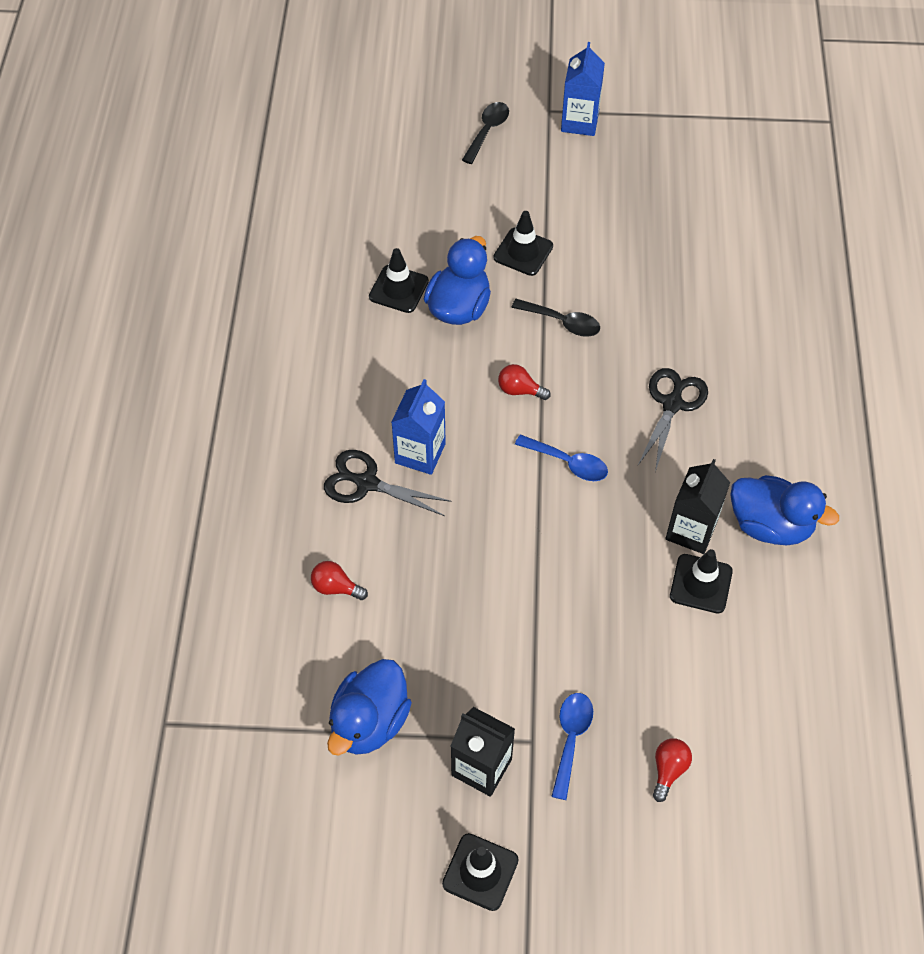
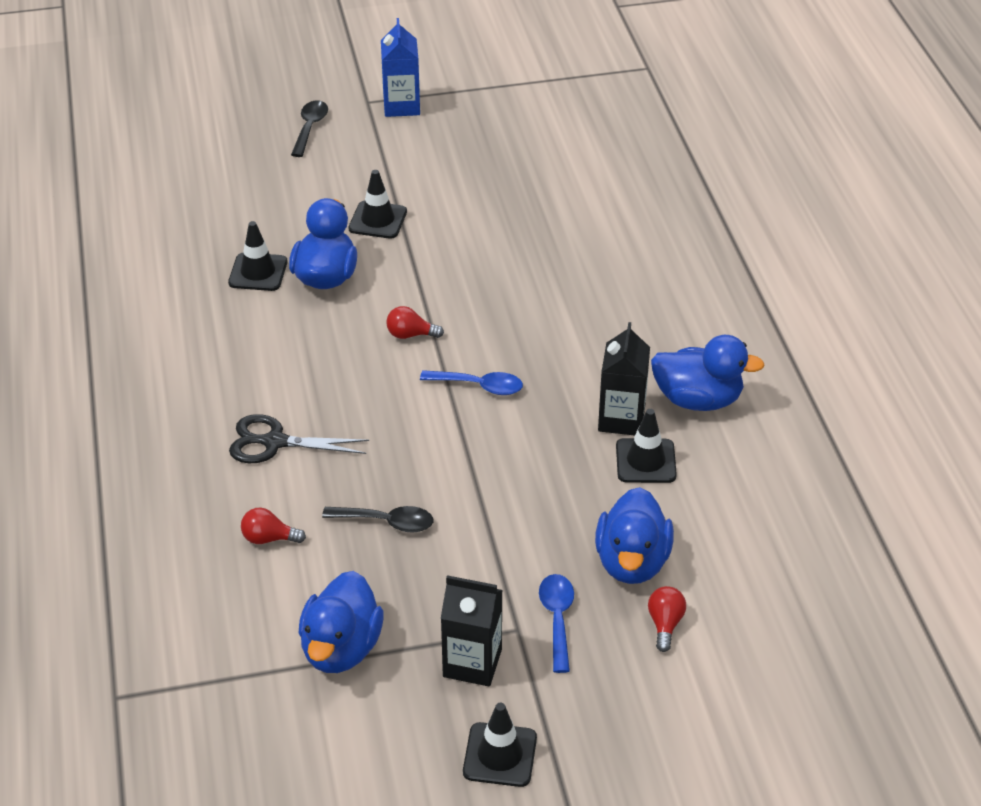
camera: 15 degrees left, 15 degrees down
(420, 453) = (323, 406): blue carton -> none
(562, 322) = (436, 271): black spoon -> black spoon (386, 522)
(657, 694) = (632, 562): none -> blue duck
(672, 404) = (568, 319): black scissors -> none

